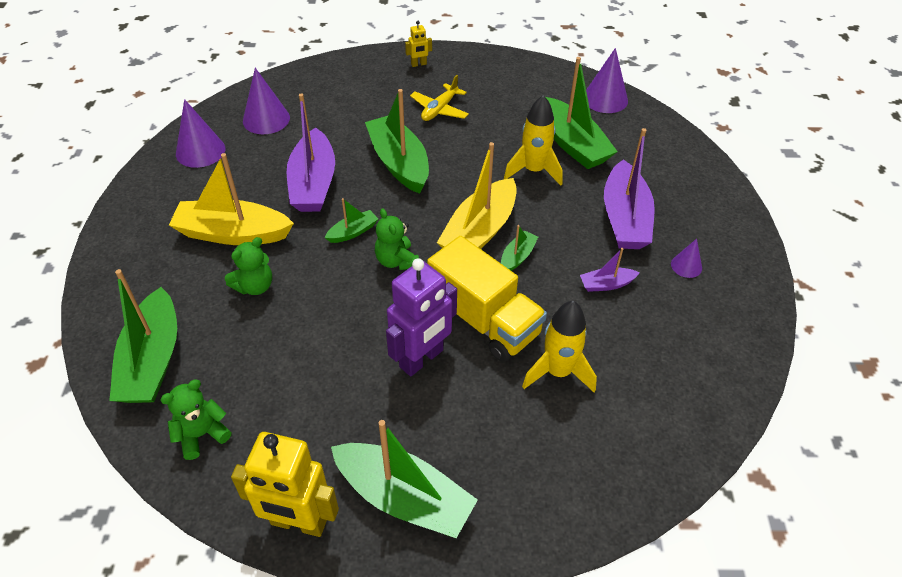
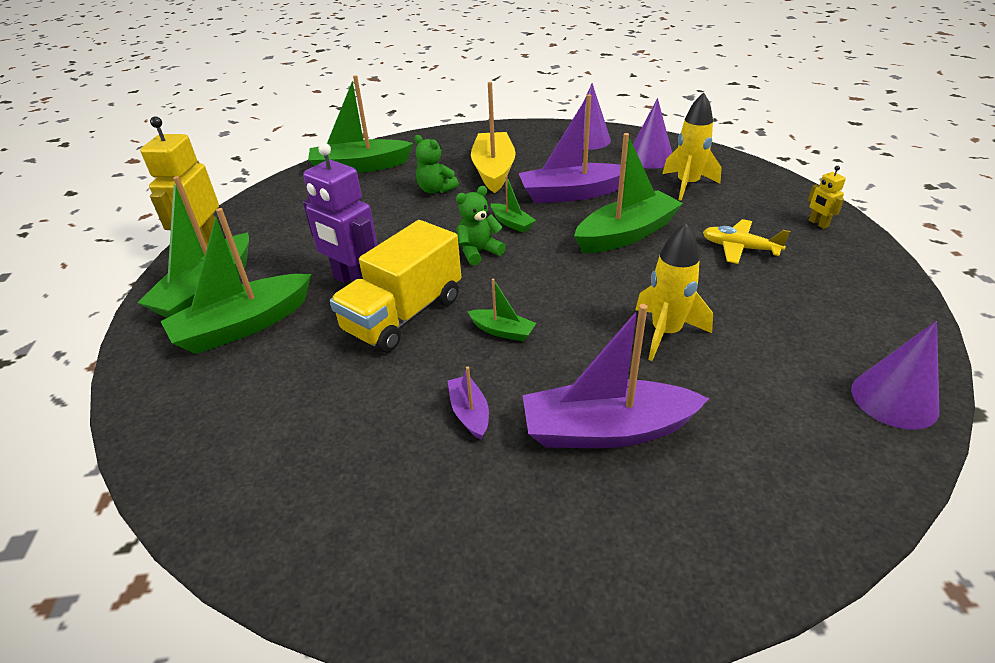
camera: 85 degrees right, 10 degrees down
(202, 434) = (292, 196): green teddy bear -> none
(480, 231) = (537, 299): yellow boat -> none
(558, 372) = (330, 375): yellow rocket -> yellow rocket (687, 185)
(572, 144) = (747, 366): green boat -> green boat (244, 325)
(686, 266) = (523, 507): purple cone -> none

